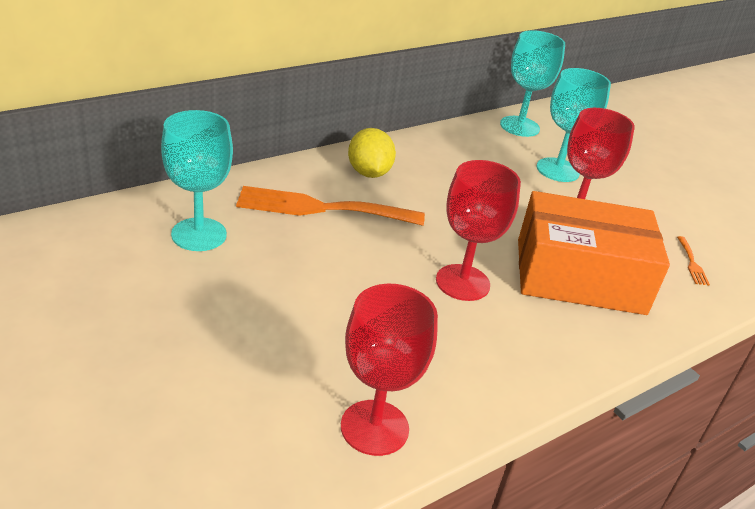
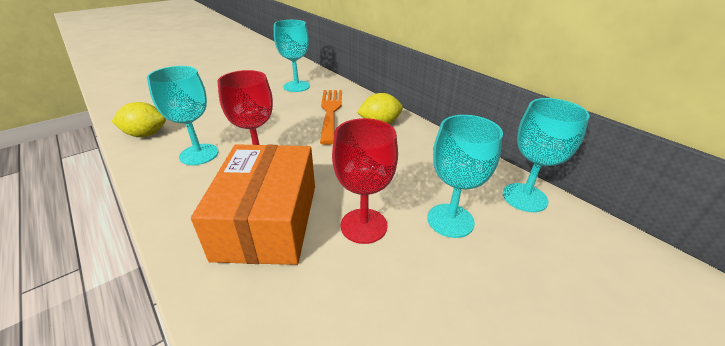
camera: 90 degrees right, 0 degrees up
(374, 427) = (146, 134): red goblet -> yellow lemon
(447, 345) = (199, 154): none -> turquoise goblet
(692, 263) = (297, 327): orange fork -> none

